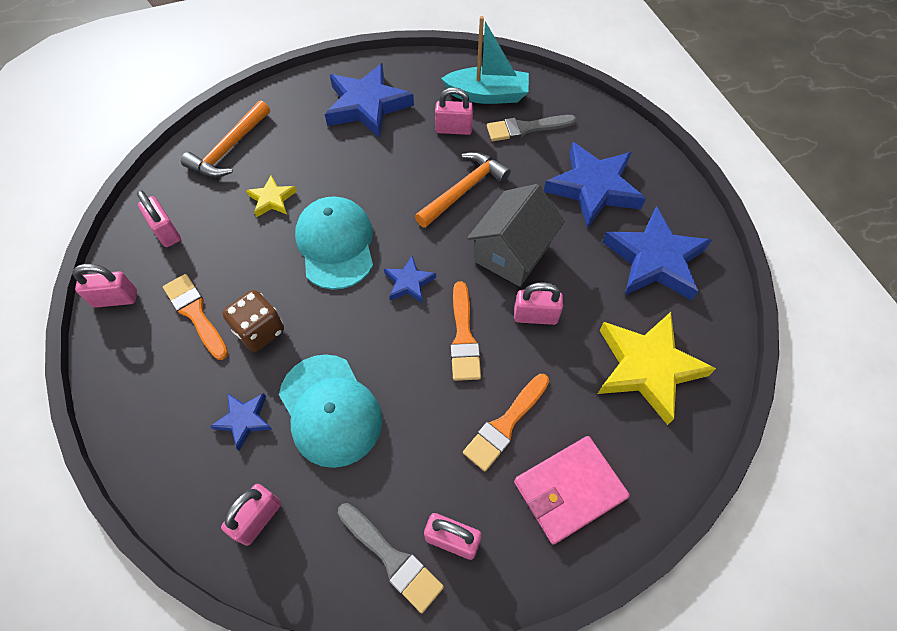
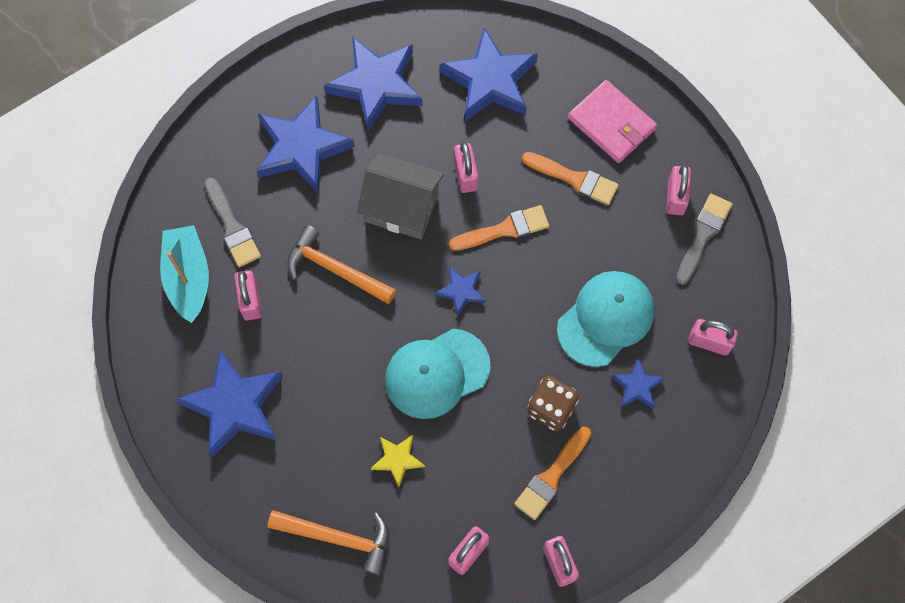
camera: 105 degrees left, 10 degrees up
(647, 367) = (490, 81): yellow star -> blue star

